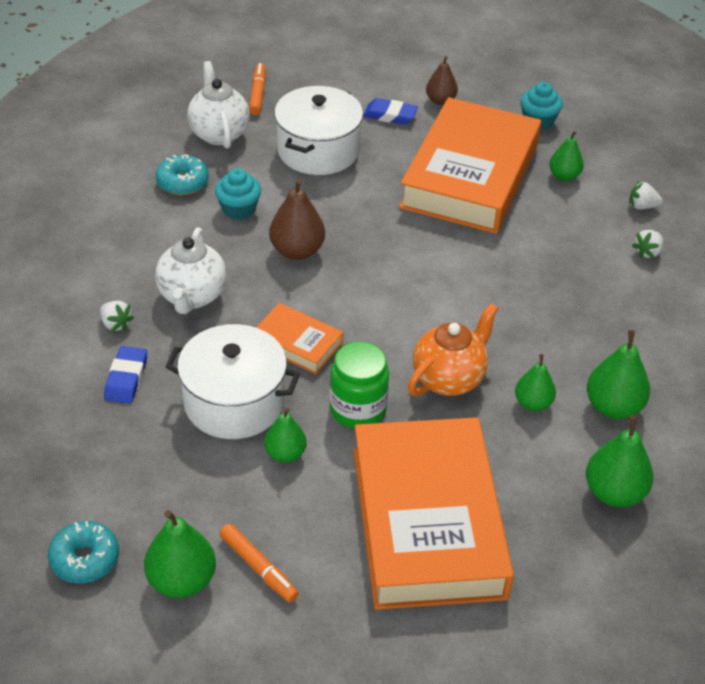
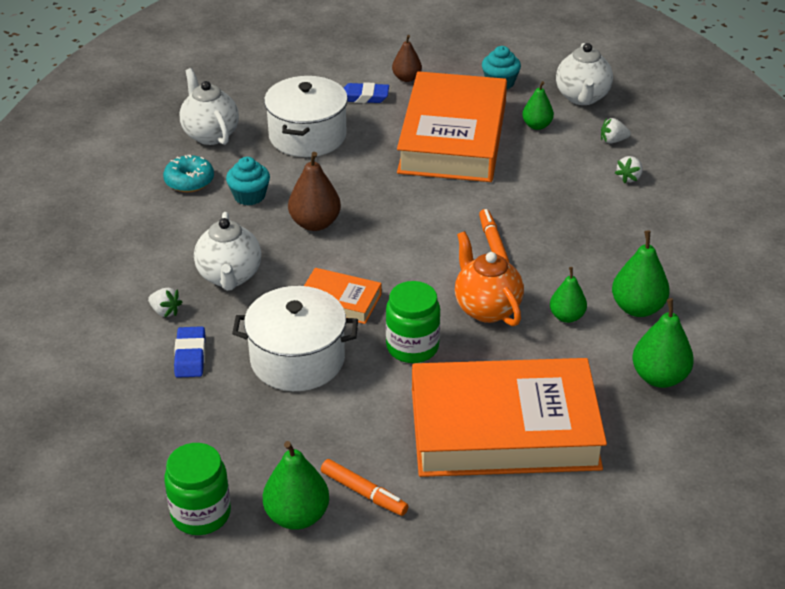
camera: 10 degrees left, 5 degrees down
(85, 559) = (201, 514): turquoise donut -> green jar
(258, 94) = (236, 95): orange marker -> orange marker (493, 243)
(285, 454) = (358, 394): green pear -> none
(428, 521) = (504, 428): orange book -> orange book turned 75 degrees counterclockwise
(449, 379) = (486, 308): orange teapot -> orange teapot turned 60 degrees counterclockwise
(623, 151) = (582, 97): none -> white teapot

